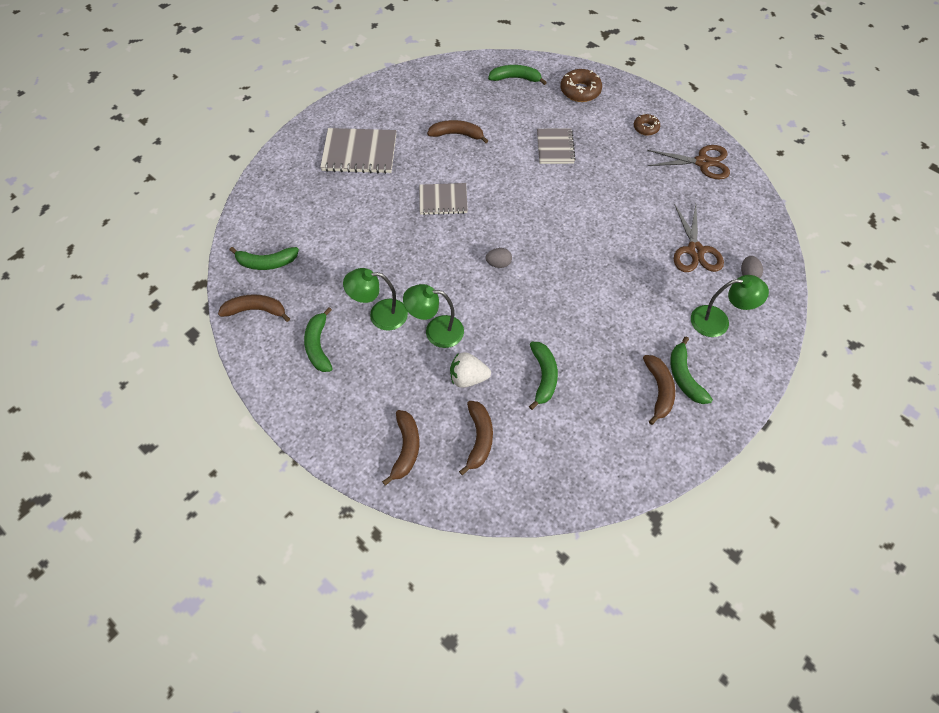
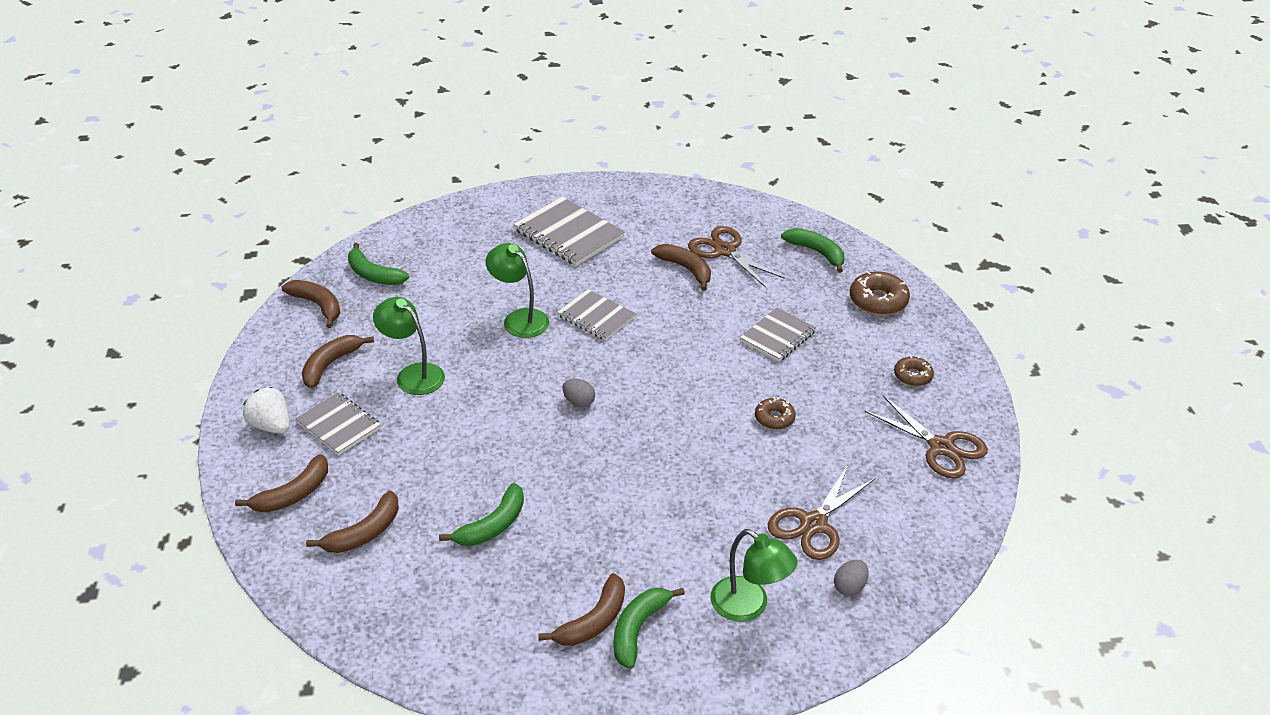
camera: 40 degrees right, 20 degrees down
(318, 345) = (330, 365): green banana -> brown banana
(376, 382) = (339, 425): none -> grey notebook
(436, 331) = (444, 420): green lamp -> green lamp (519, 319)
(465, 108) = (725, 251): none -> brown scissors
(468, 378) = (421, 477): white strawberry -> white strawberry (271, 426)
(609, 201) = (774, 418): none -> brown donut

